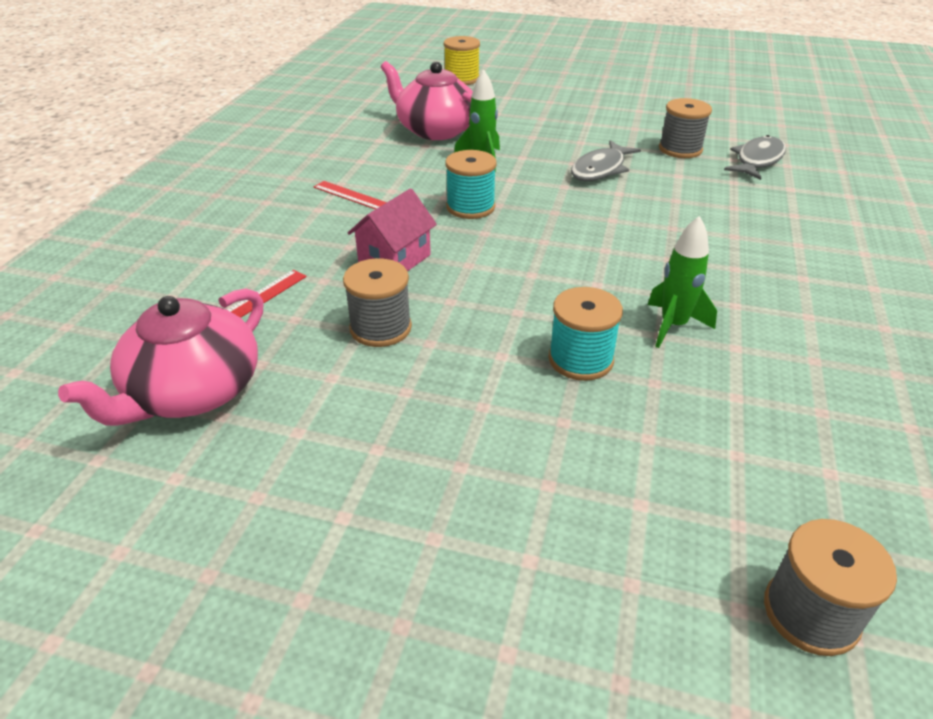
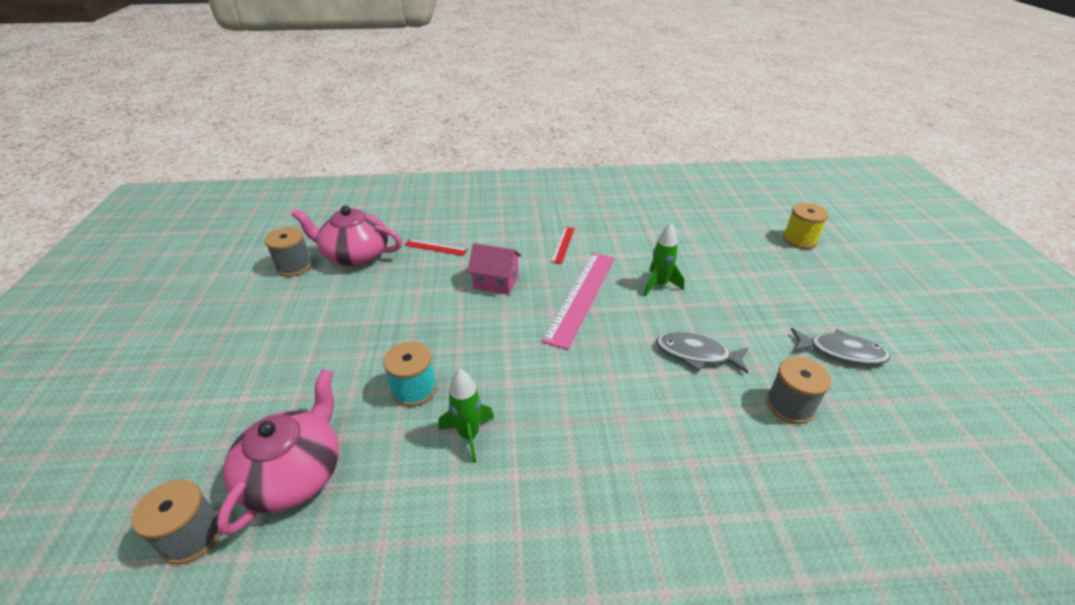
camera: 70 degrees right, 0 degrees up
(380, 328) = (422, 296): grey spool -> grey spool (294, 266)
(435, 130) = (689, 251): pink teapot -> pink teapot (294, 473)
(470, 207) = (581, 297): turquoise spool -> pink ruler
(757, 160) = (822, 477): grey fish -> grey fish (841, 352)

